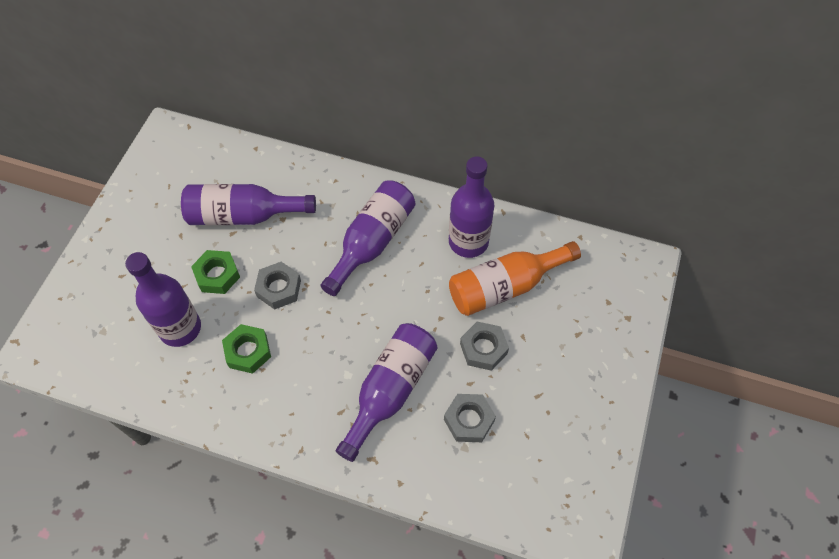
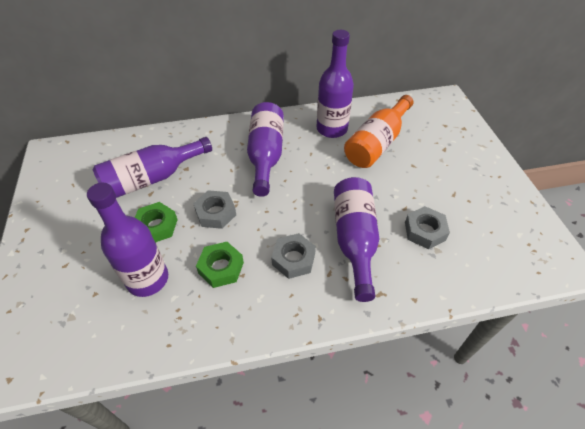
camera: 30 degrees left, 10 degrees down
(483, 349) = (395, 183): grey nut -> grey nut (293, 259)

